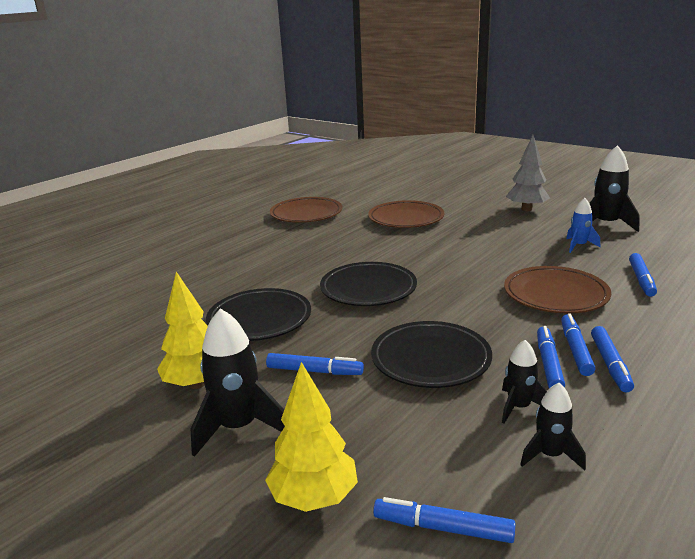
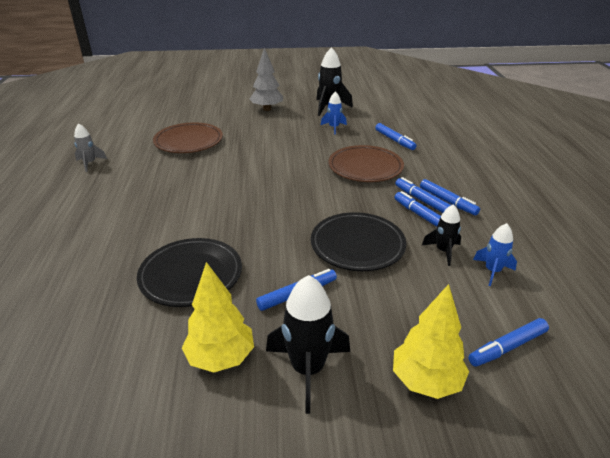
camera: 45 degrees left, 10 degrees up
(306, 214) = (90, 163): brown plate -> grey rocket
(368, 289) = (242, 211): black plate -> none
(550, 455) = (492, 271): black rocket -> blue rocket

